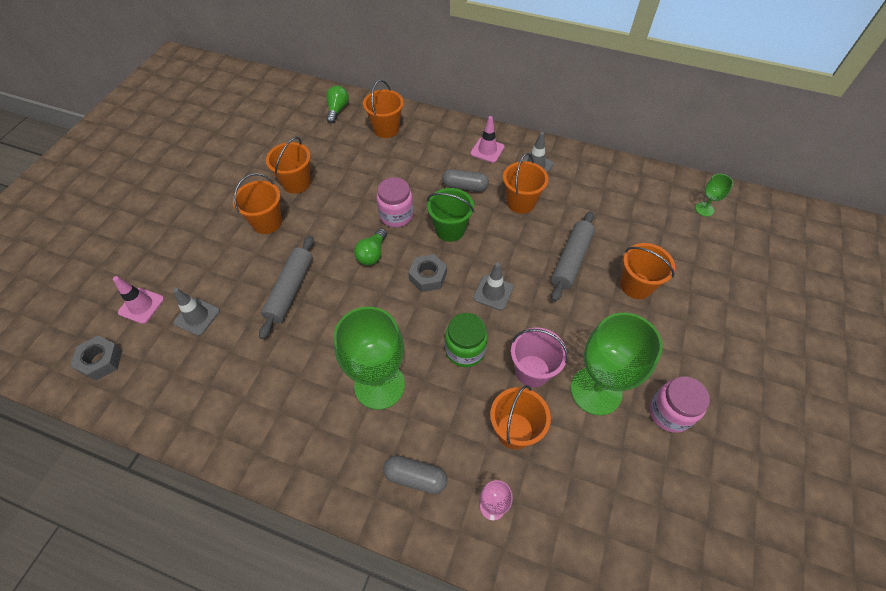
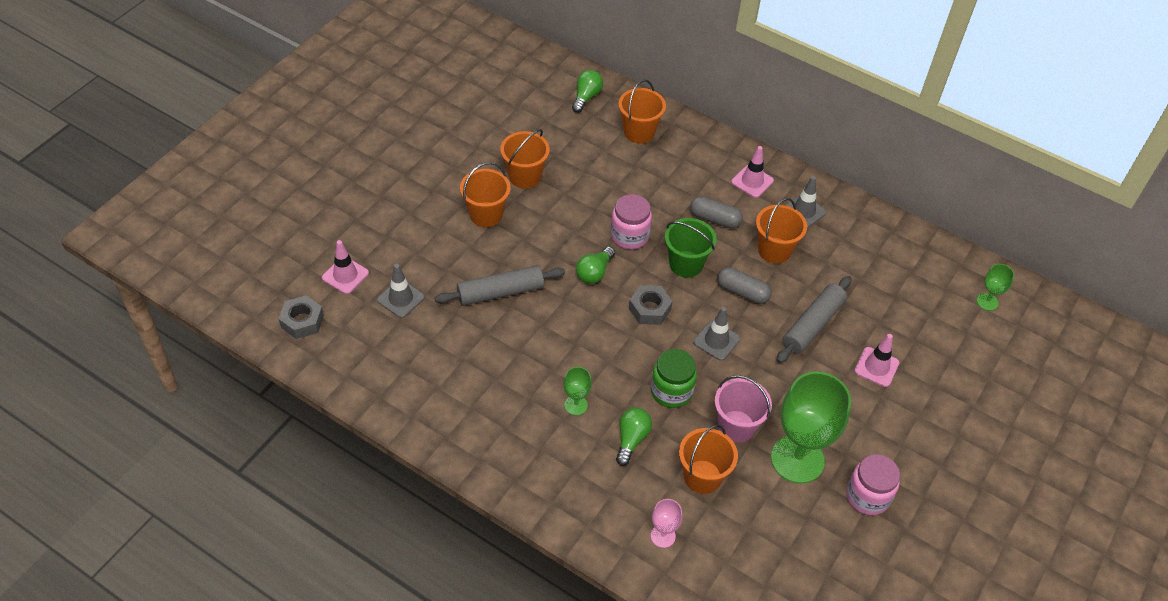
camera: 10 degrees right, 5 degrees down
(290, 290) = (500, 292): grey rolling pin -> grey rolling pin turned 45 degrees clockwise
(379, 385) = (576, 405): green goblet -> green goblet, size x0.45
(415, 477) = (594, 495): grey capsule -> grey capsule (742, 292)
(439, 408) = (631, 439): none -> green light bulb
(636, 285) = (876, 367): orange bucket -> pink traffic cone

